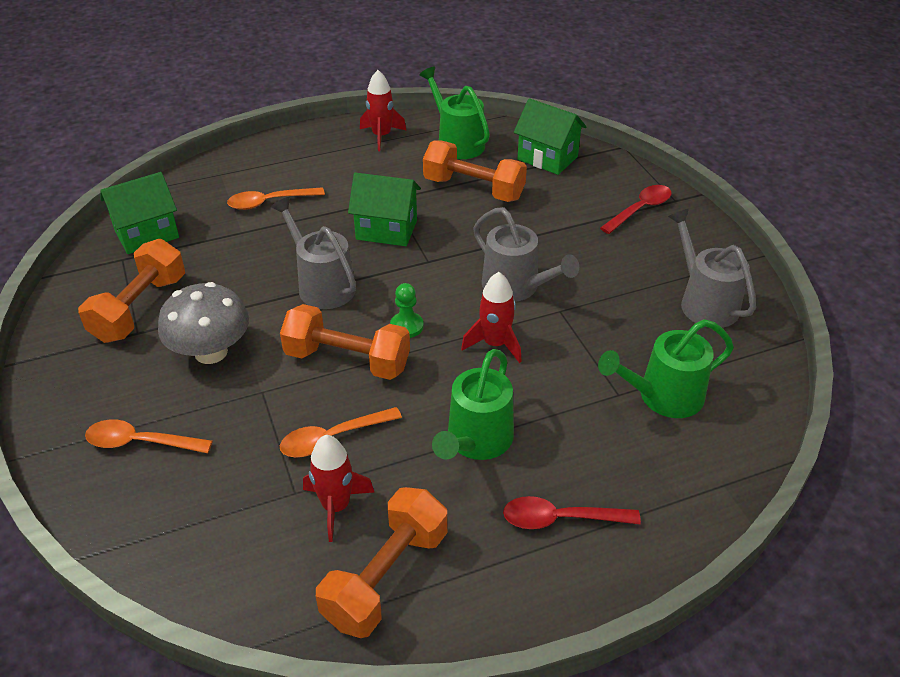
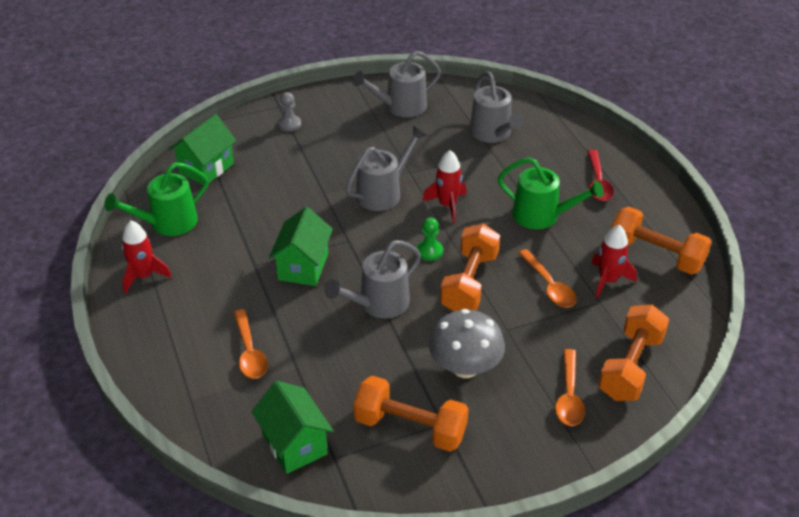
camera: 90 degrees left, 0 degrees up
(473, 189) = (247, 213): orange dumbbell -> orange dumbbell (630, 366)
(640, 209) = (289, 124): red spoon -> grey pawn
(663, 396) = (492, 133): green watering can -> grey watering can

